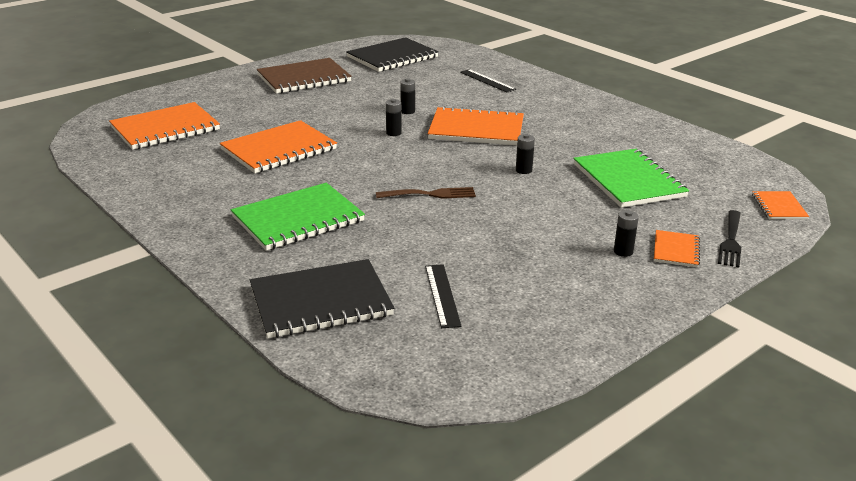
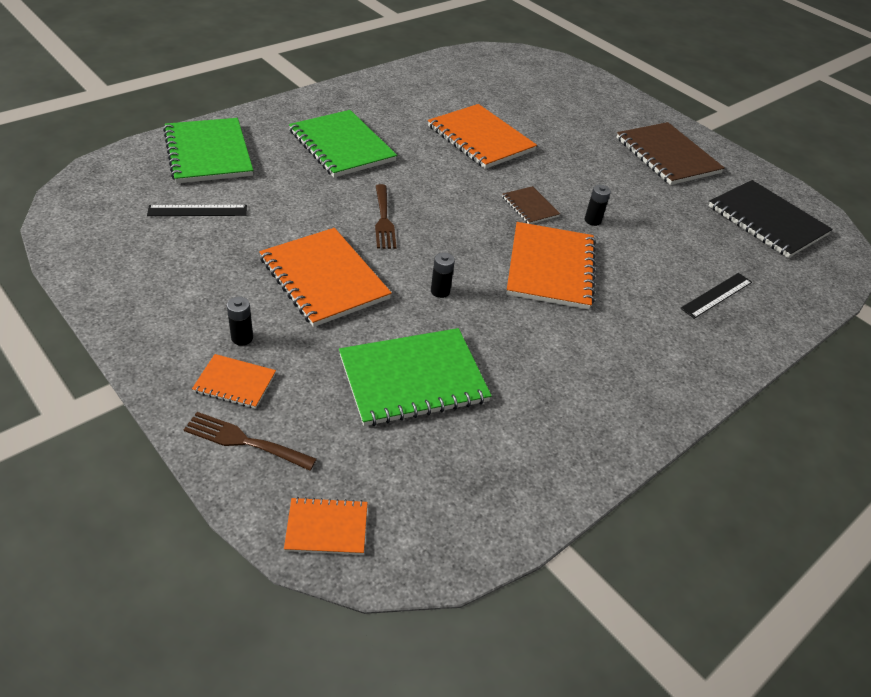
camera: 85 degrees right, 15 degrees up
(165, 128) = (518, 84): orange notebook -> orange notebook (324, 278)
(321, 301) = (208, 153): black notebook -> green notebook
(393, 133) = (530, 207): black battery -> brown notebook
(731, 241) = (244, 441): black fork -> brown fork

